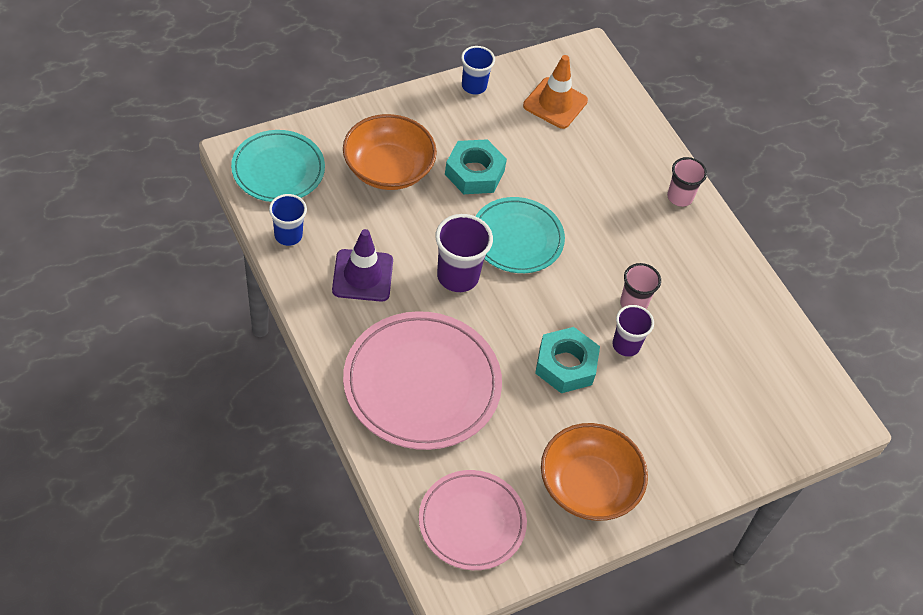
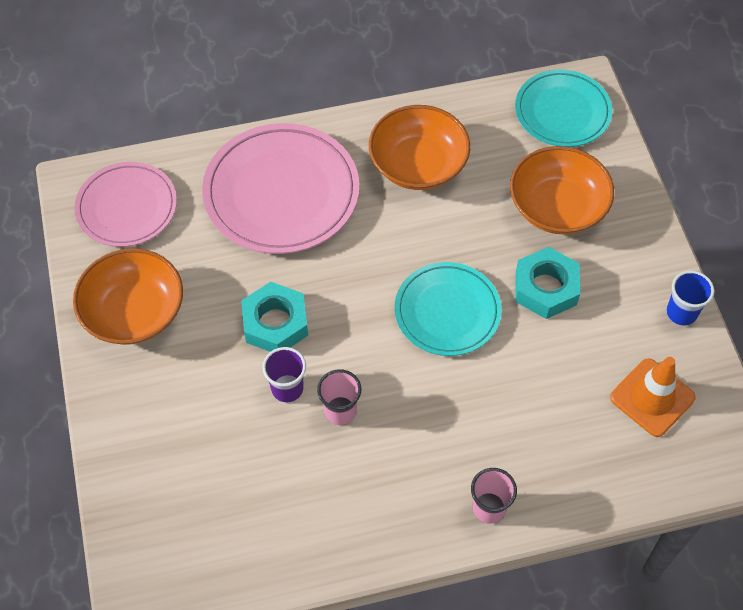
camera: 110 degrees right, 5 degrees up
(288, 235) = (476, 111): blue cup -> none
(362, 275) = (418, 164): purple traffic cone -> orange bowl
(457, 276) = (404, 246): purple cup -> none

